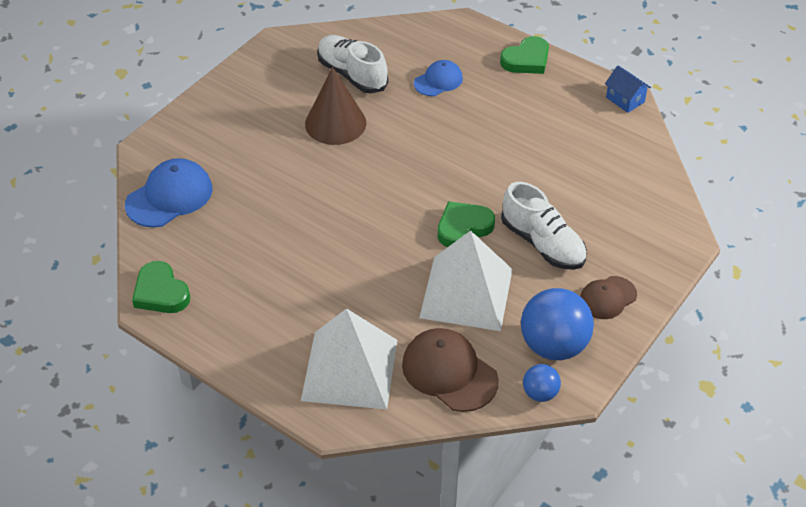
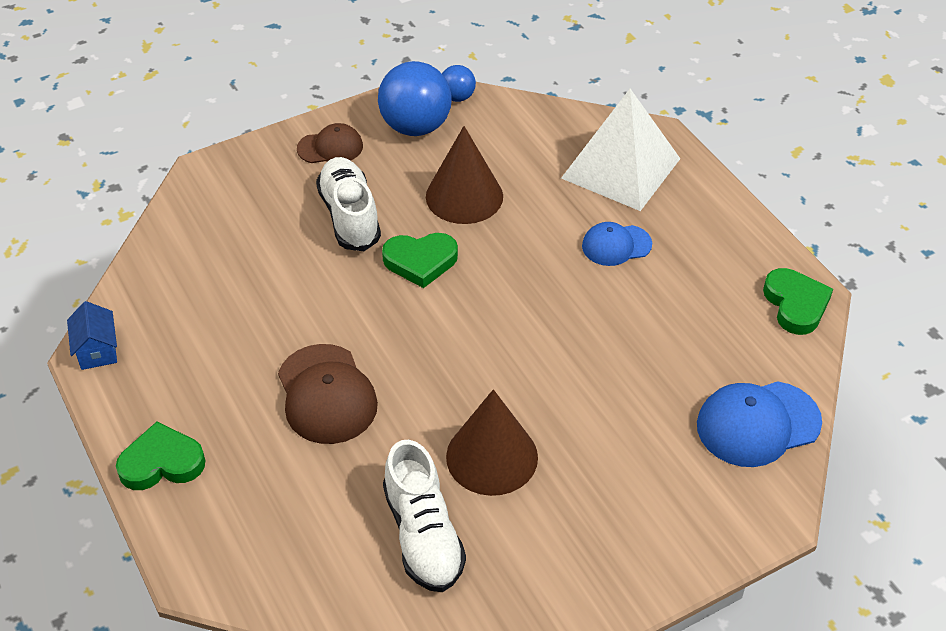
camera: 155 degrees left, 0 degrees up
(438, 81) = (309, 474): blue cap -> blue cap (616, 245)
(449, 372) = (527, 137): brown cap -> brown cap (326, 394)
(466, 293) = (464, 196): white pyramid -> brown cone

